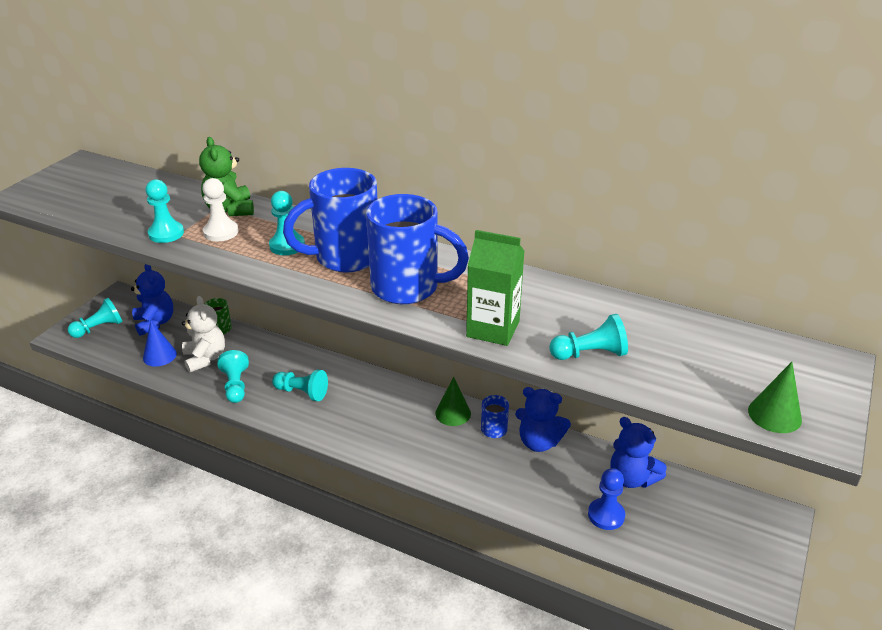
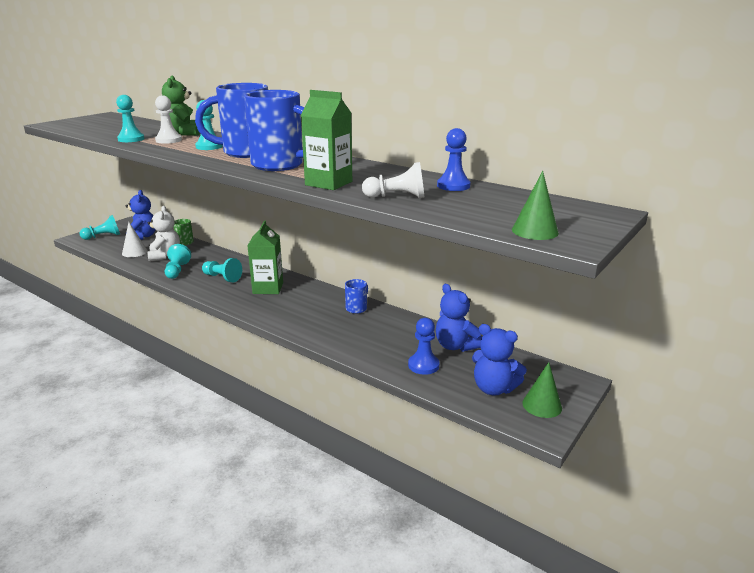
camera: 10 degrees right, 10 degrees down
(159, 356) = (134, 252): blue cone -> white cone
(369, 405) = (268, 288): none -> green carton
(453, 413) = (329, 297): green cone -> green cone (542, 405)
(539, 442) = (388, 319): blue teddy bear -> blue teddy bear (494, 388)
(590, 354) = (397, 197): turquoise pawn -> white pawn
(643, 319) = (453, 186): none -> blue pawn

